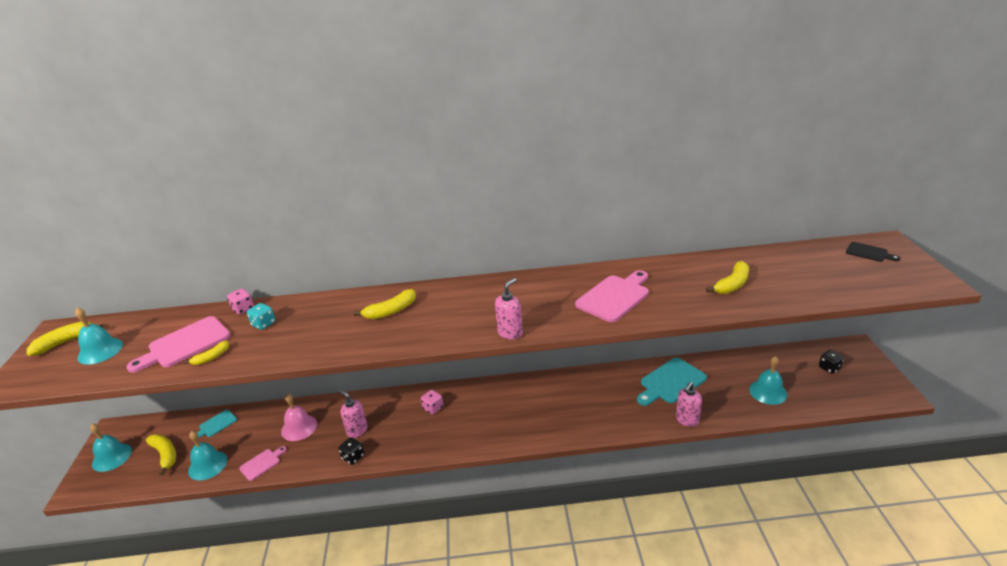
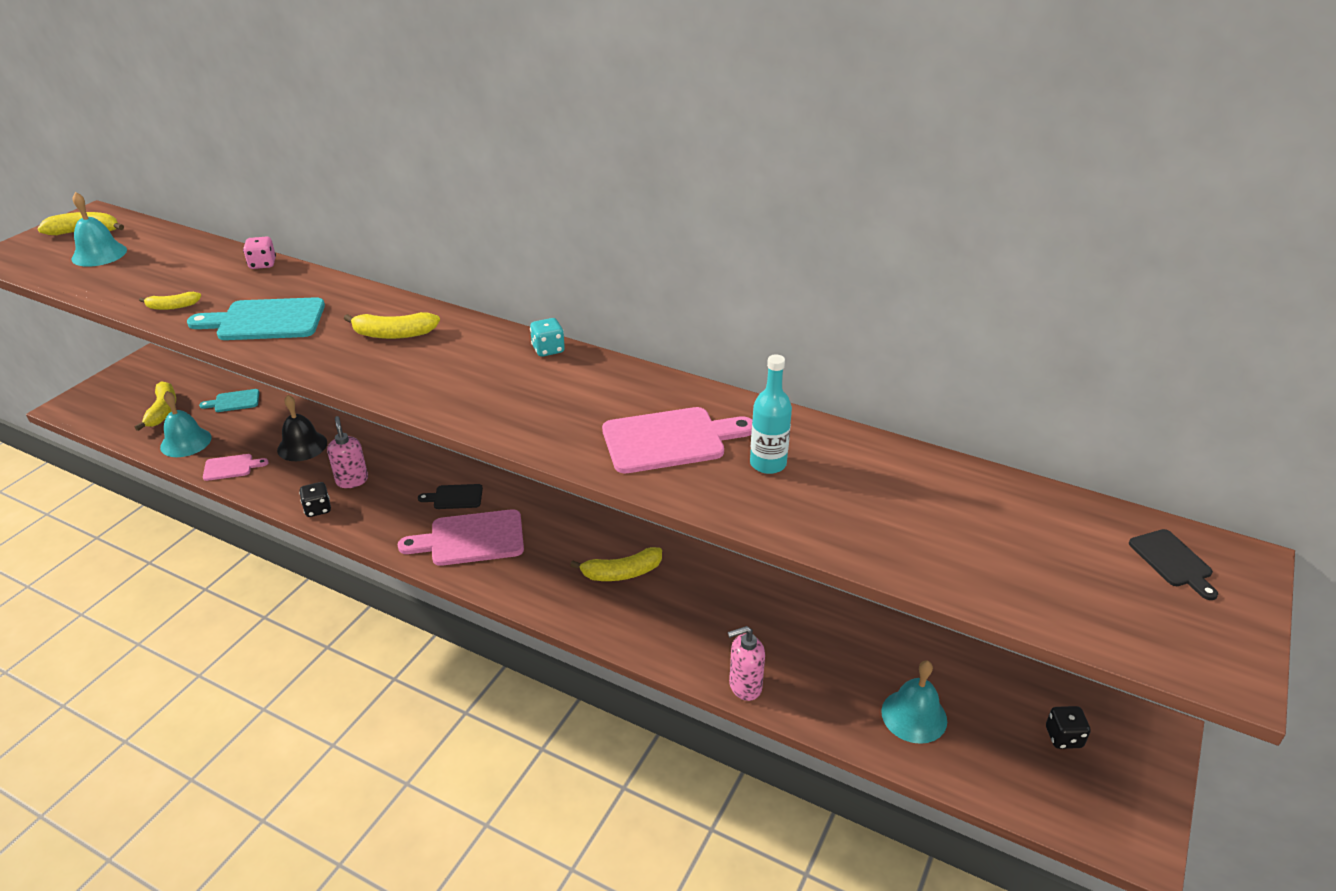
camera: 30 degrees right, 5 degrees up
(112, 457) = (121, 389): turquoise bell -> none
(185, 344) = (170, 280): pink cutting board -> pink cutting board (471, 539)
(263, 324) = (259, 291): turquoise dice -> turquoise dice (548, 349)
(299, 427) = (302, 446): pink bell -> black bell
(433, 408) = (455, 497): pink dice -> black cutting board
(510, 333) = (481, 424): pink soap dispenser -> none
(670, 382) = (783, 623): turquoise cutting board -> turquoise cutting board (265, 320)
(673, 287) = (768, 464): none -> turquoise bottle
(732, 284) = (860, 502): yellow banana -> yellow banana (622, 573)

